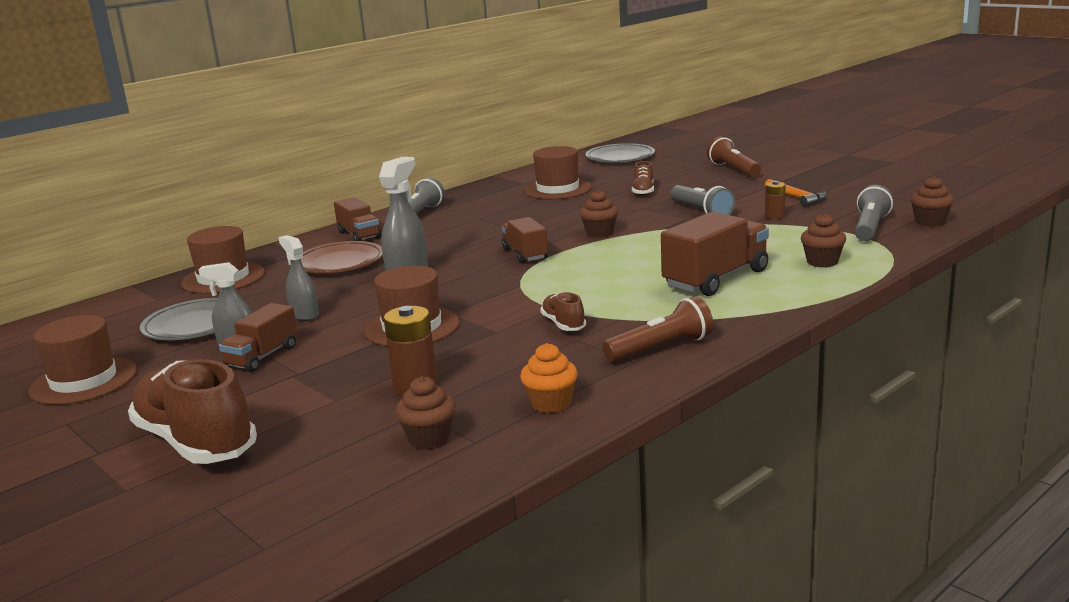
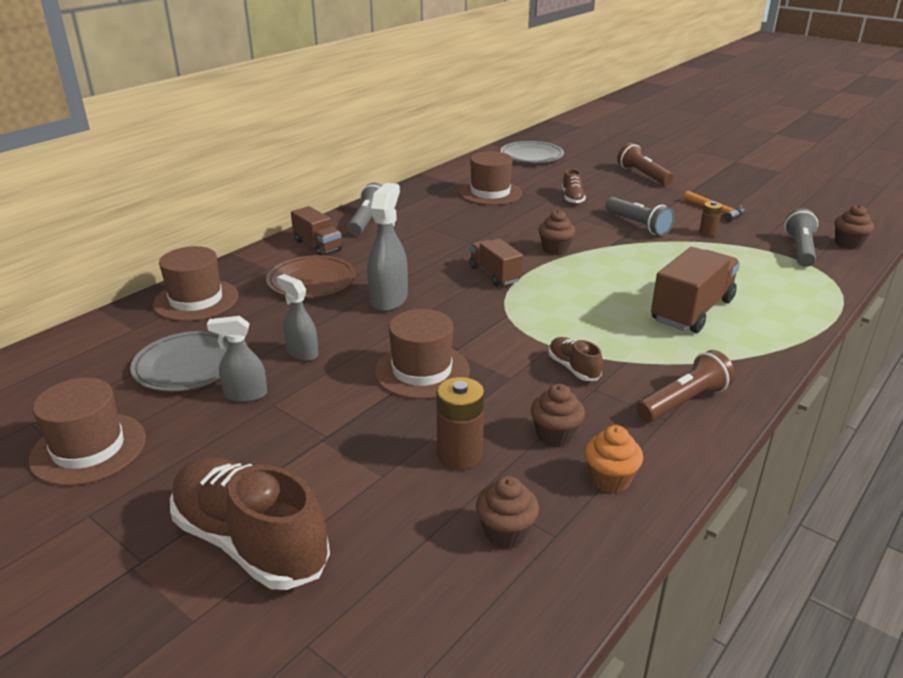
camera: 10 degrees left, 10 degrees up
(262, 357) = (279, 412): brown truck -> none
(822, 262) = (778, 291): brown cupcake -> brown cupcake (555, 435)

